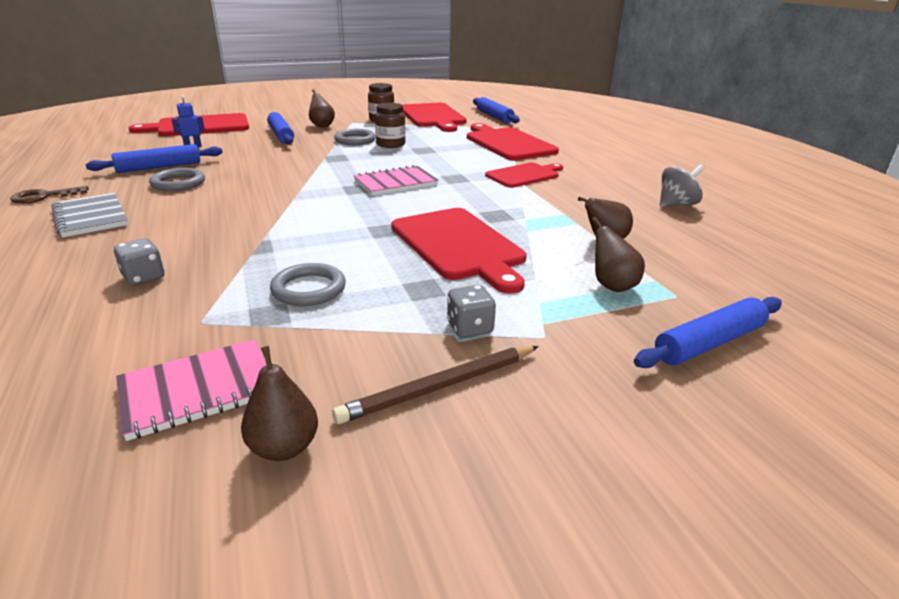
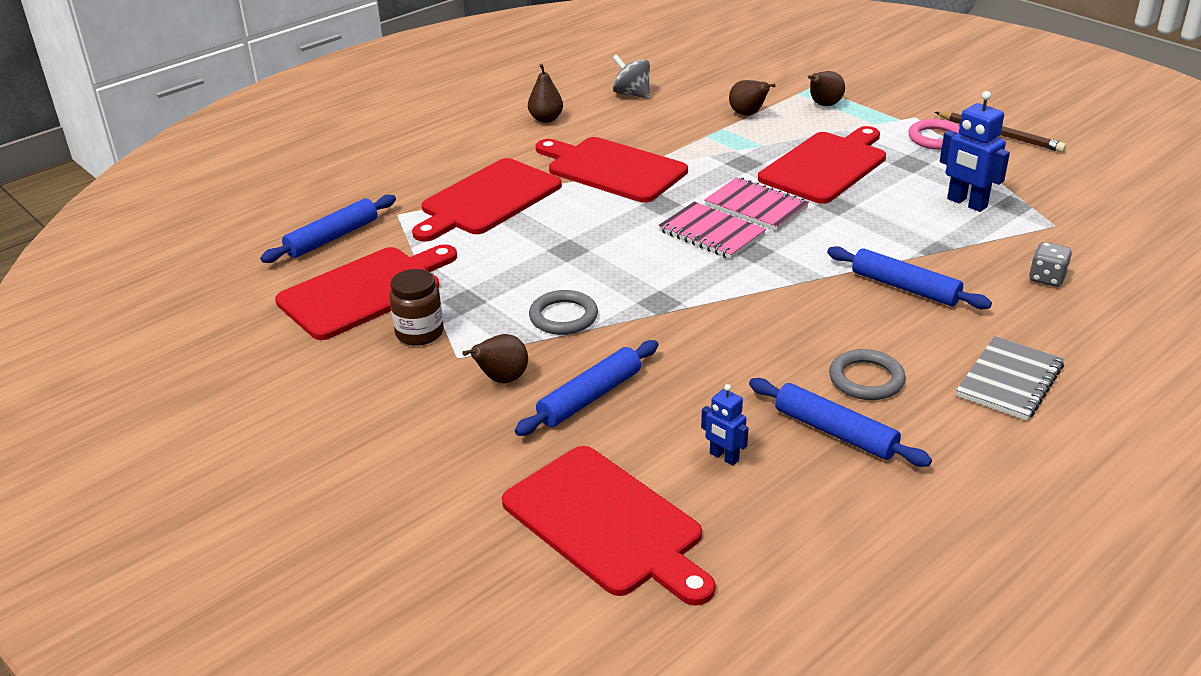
camera: 110 degrees left, 5 degrees up
(44, 196) = (1016, 459): brown key -> none
(198, 390) = (1100, 196): pink notebook -> pink notebook (756, 207)
(284, 447) = (1094, 159): brown pear -> brown pear (546, 119)
(309, 289) = (966, 203): grey ring -> blue robot
(390, 144) = (561, 281): brown jar -> none
(470, 328) = (936, 138): grey dice -> pink ring
(524, 175) = (612, 169): red cutting board -> red cutting board, size x1.58
(709, 342) = (862, 76): blue rolling pin -> blue rolling pin (904, 288)

